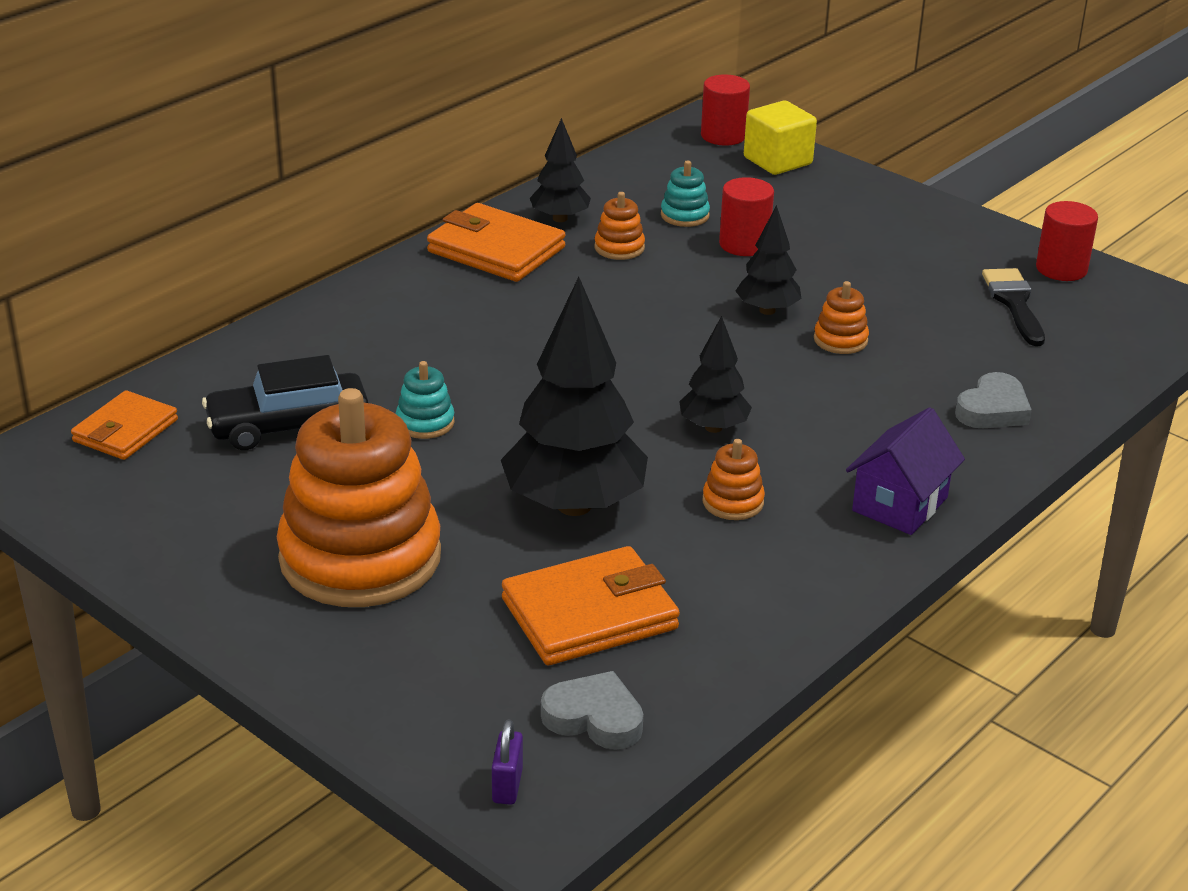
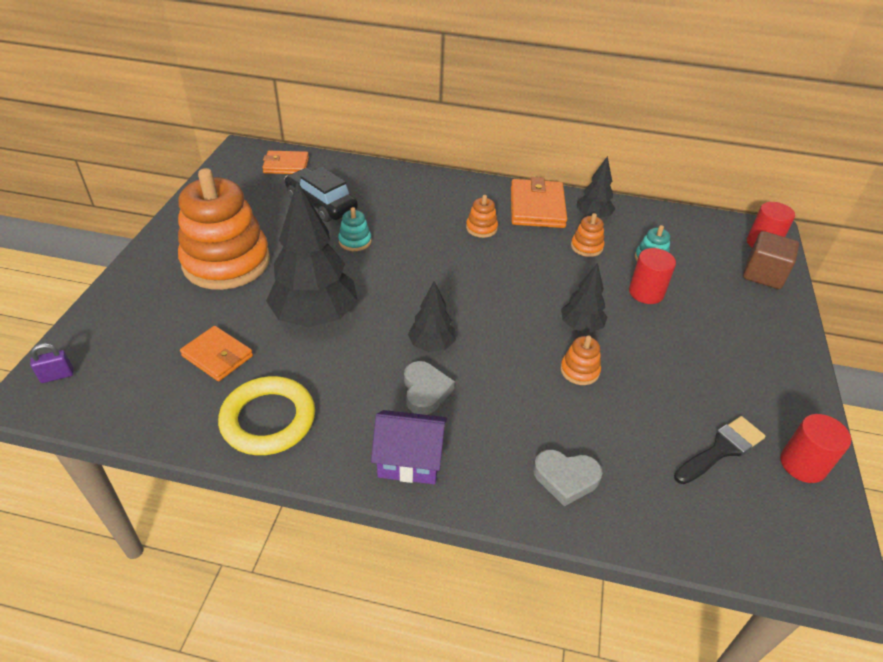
camera: 60 degrees right, 10 degrees up
(589, 614) = (217, 356): orange wallet -> orange wallet, size x0.66
(594, 718) = (124, 389): grey heart -> grey heart (425, 391)
(733, 502) = (359, 378): orange stacking toy -> orange stacking toy (481, 228)
(755, 596) = (268, 419): none -> yellow ring
(777, 161) = (763, 274): yellow cube -> brown cube

